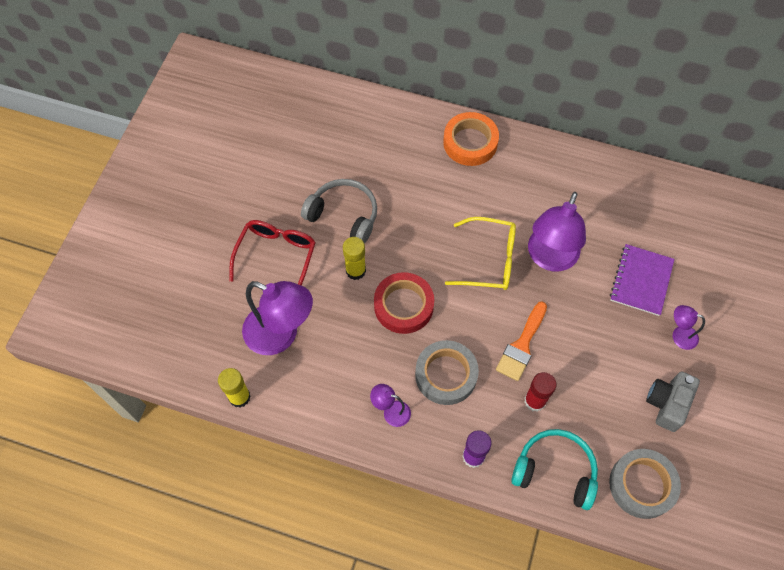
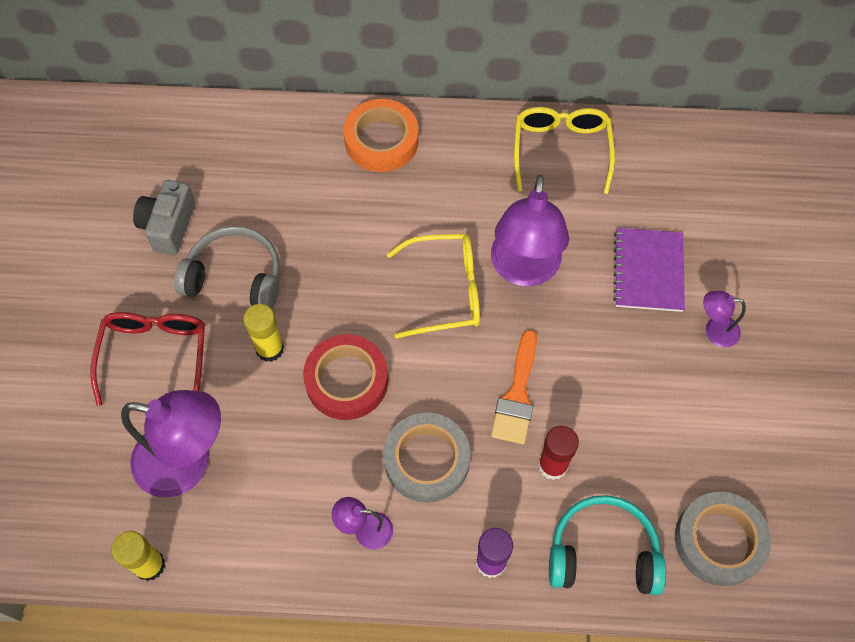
camera: 15 degrees left, 0 degrees up
(599, 179) = (561, 151): none -> yellow glasses
(667, 403) = (723, 424): grey camera -> grey camera (168, 225)

